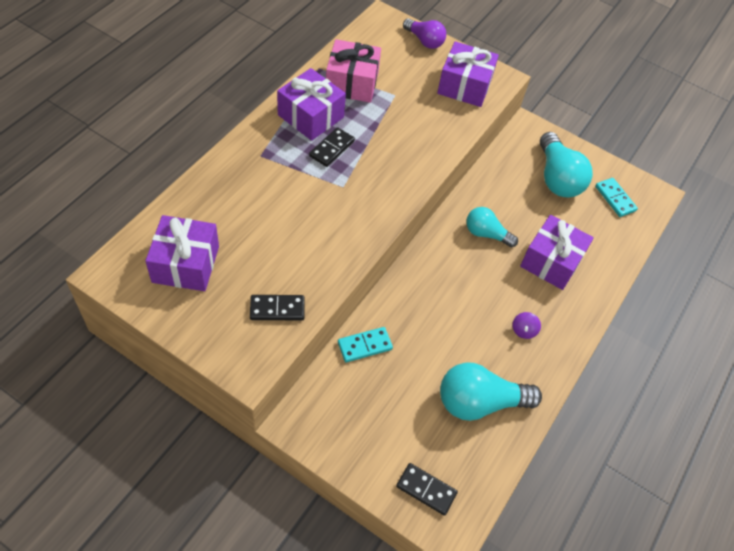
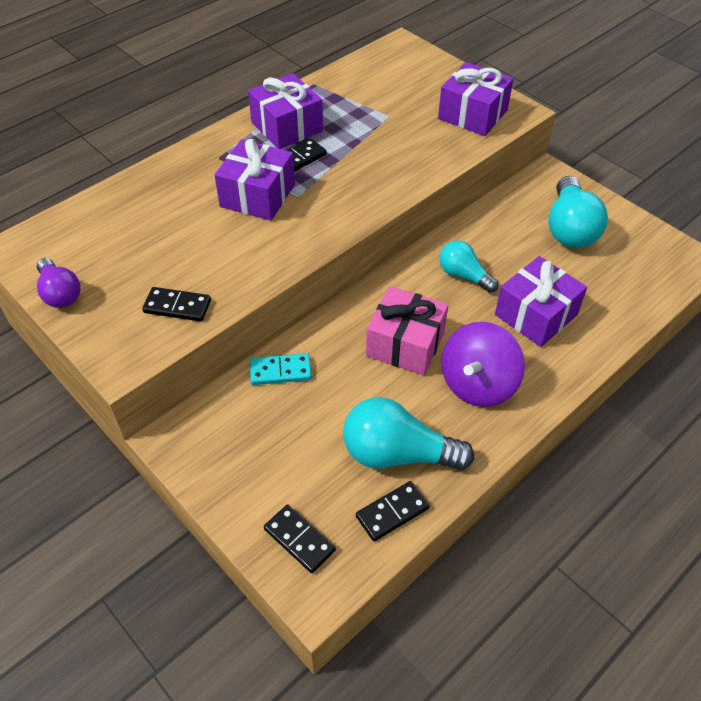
camera: 20 degrees right, 5 degrees down
(186, 264) = (97, 250): purple gift -> purple gift (258, 195)
(352, 83) = (344, 100): pink gift -> pink gift (405, 344)
(424, 41) = (441, 68): purple light bulb -> purple light bulb (60, 293)
(489, 452) = (392, 512): none -> black domino
(523, 330) = (478, 384): purple spinning top -> purple spinning top, size x2.42
(615, 198) = (638, 258): turquoise domino -> none

